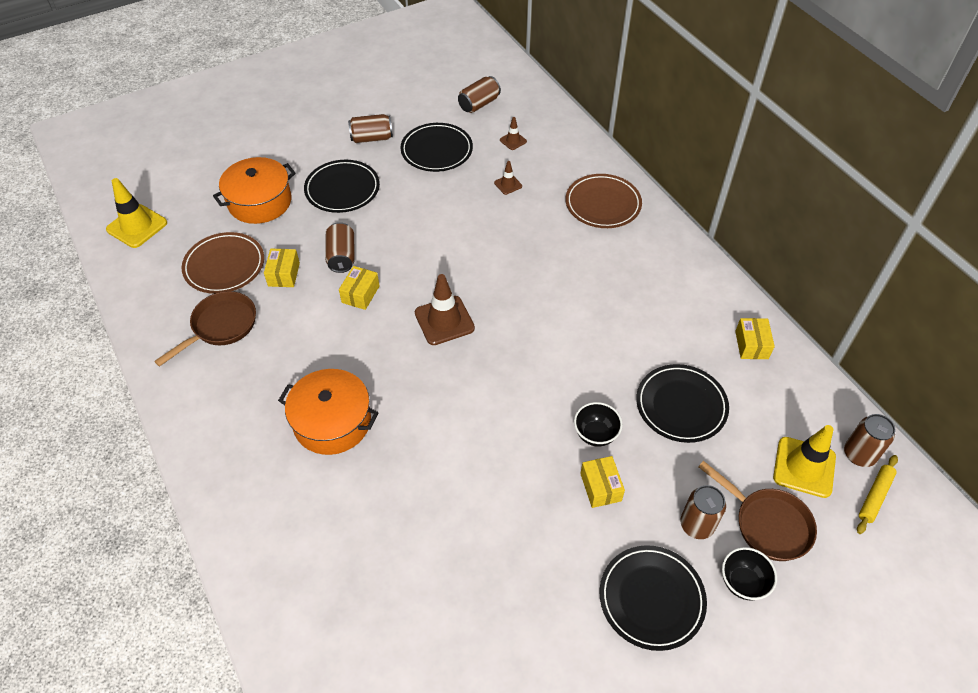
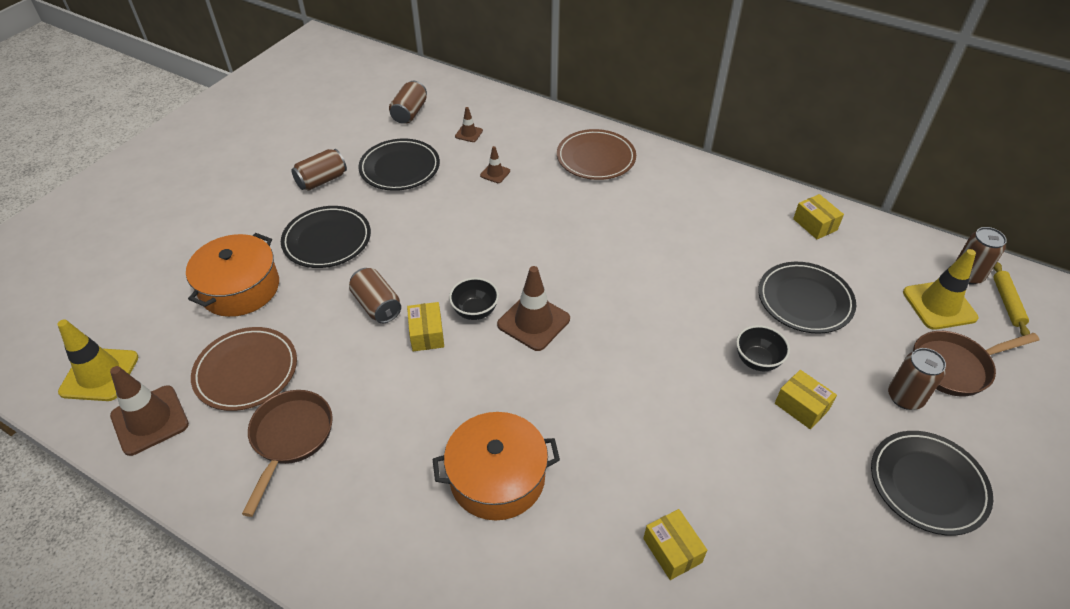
camera: 30 degrees left, 5 degrees down
(146, 272) = (150, 420): none -> brown traffic cone
(284, 274) = (325, 350): yellow box -> yellow box (672, 550)
(743, 582) = (981, 427): black bowl -> black bowl (475, 311)
(767, 524) = (955, 367): brown pan -> brown pan turned 150 degrees clockwise

